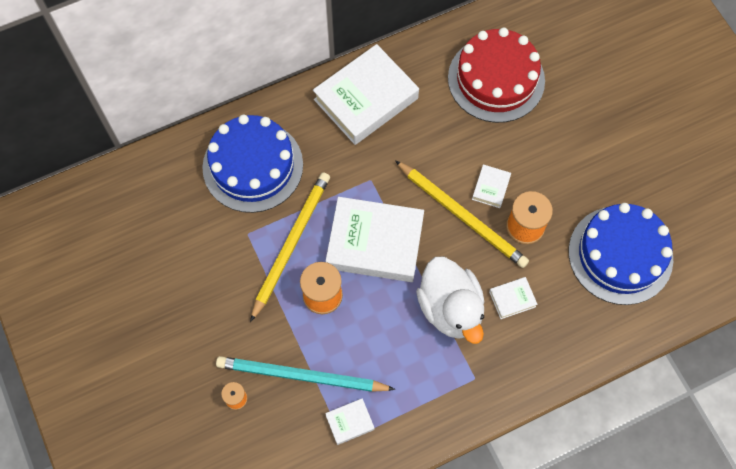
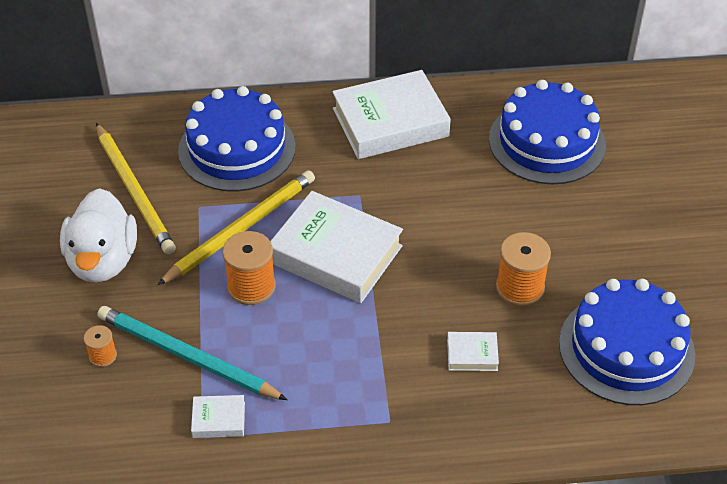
camera: 20 degrees right, 20 degrees down
(450, 308) = (393, 342): white duck -> white duck (103, 261)
(462, 216) = (449, 257): yellow pencil -> yellow pencil (134, 191)
(491, 188) = (495, 239): white book -> none
(496, 79) = (547, 142): red cake -> blue cake

